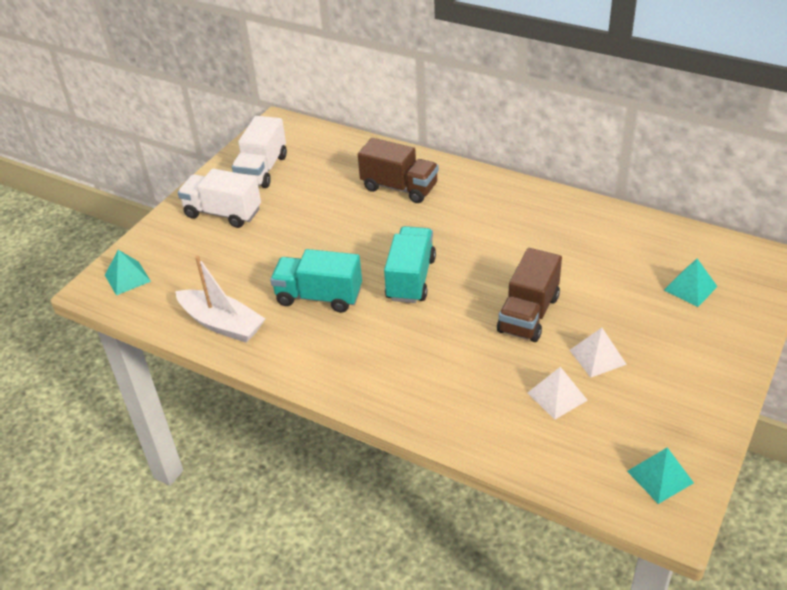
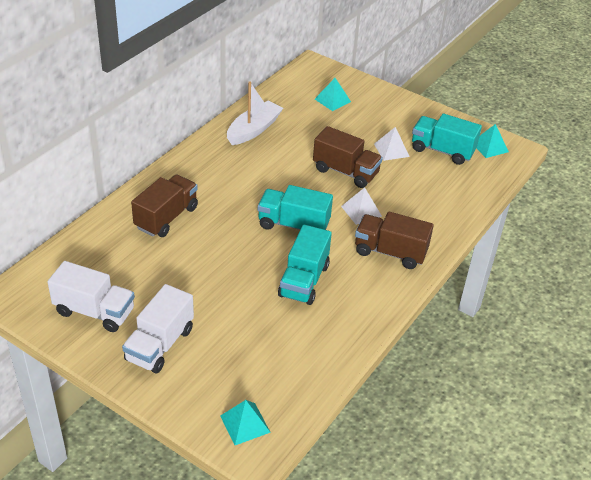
camera: 90 degrees left, 0 degrees up
(222, 324) = (327, 346): white boat -> white boat (253, 130)
(379, 366) = (390, 252): none -> brown truck
(557, 396) = (425, 173): white pyramid -> white pyramid (361, 211)
(621, 415) = (442, 151): none -> turquoise truck

